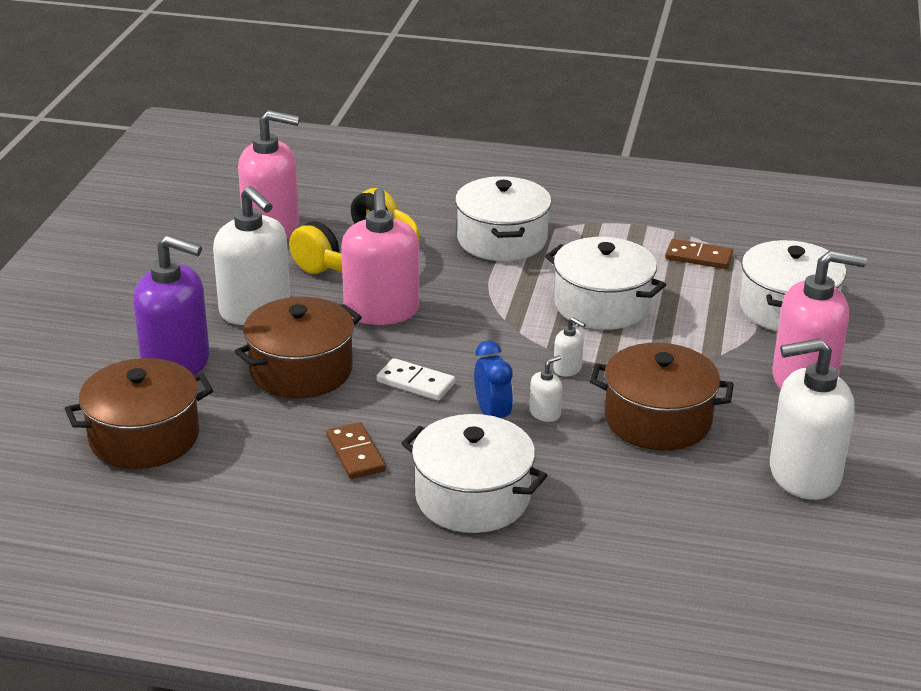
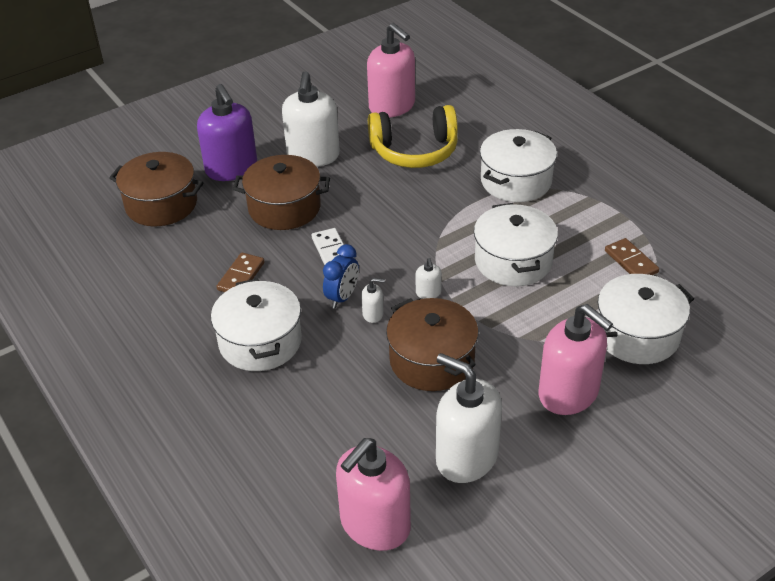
camera: 45 degrees right, 10 degrees up
(381, 311) = (377, 193): pink soap dispenser -> pink soap dispenser (375, 525)

